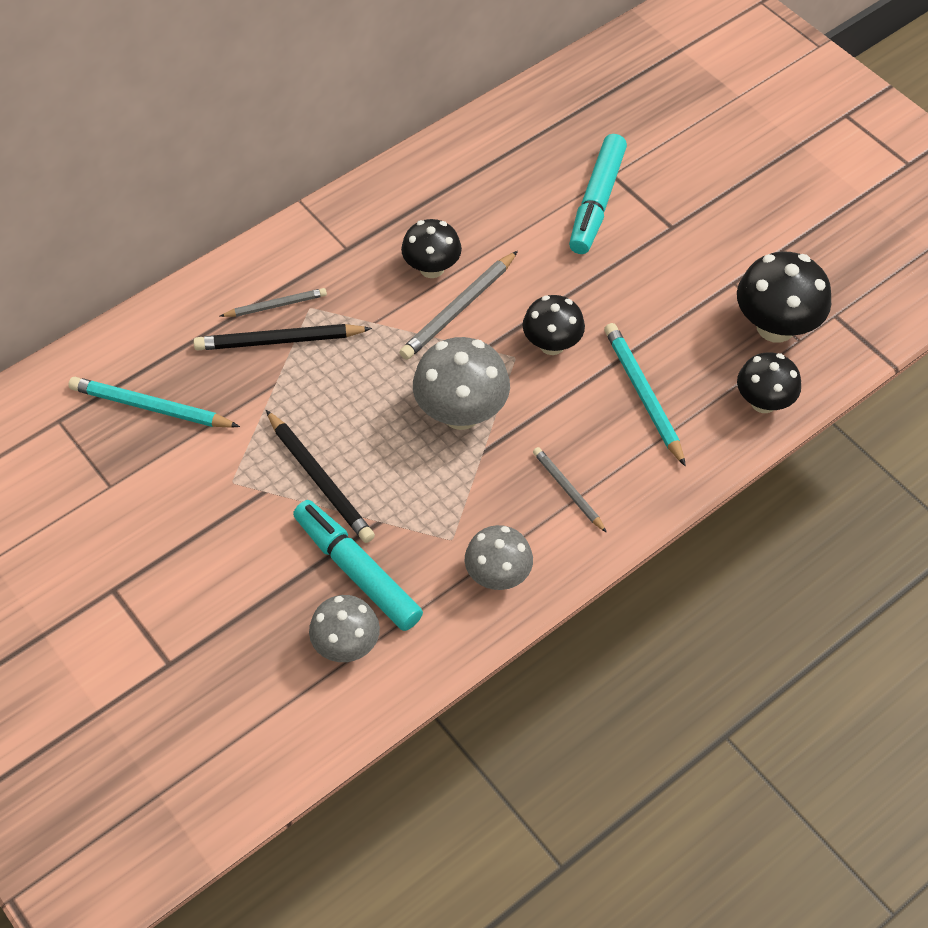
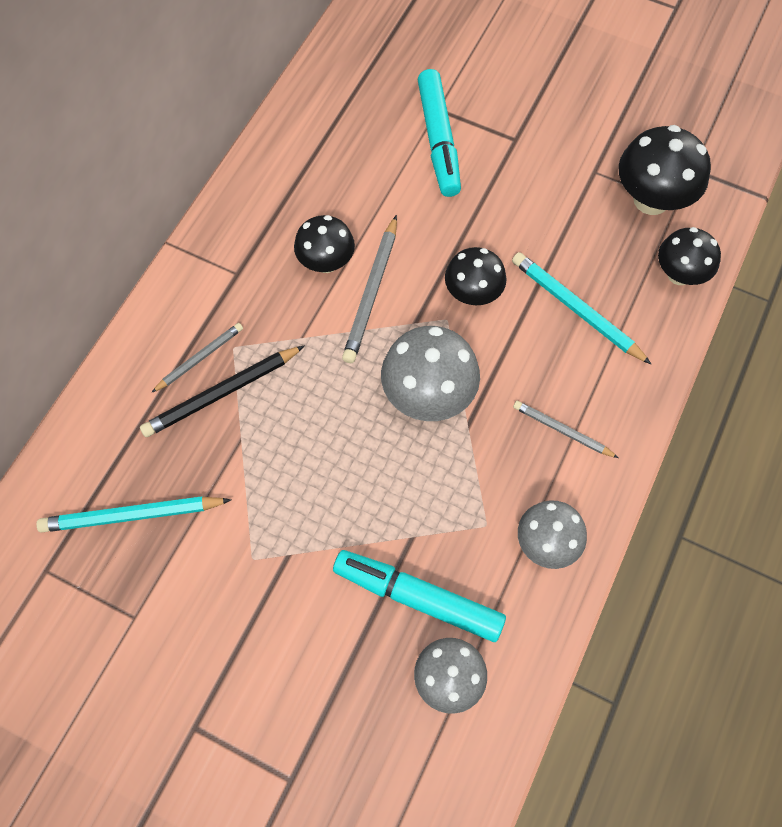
camera: 25 degrees left, 10 degrees up
(320, 480) = (335, 520): black pencil -> none

